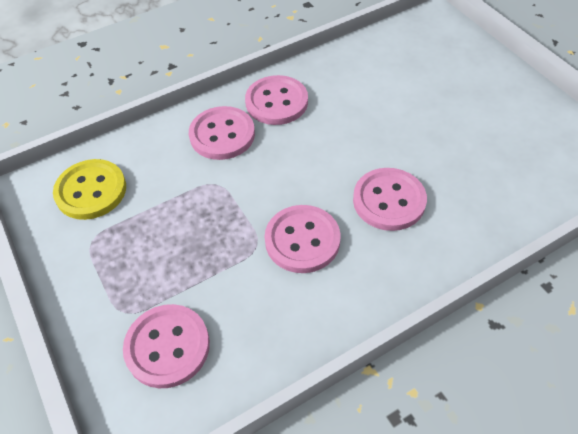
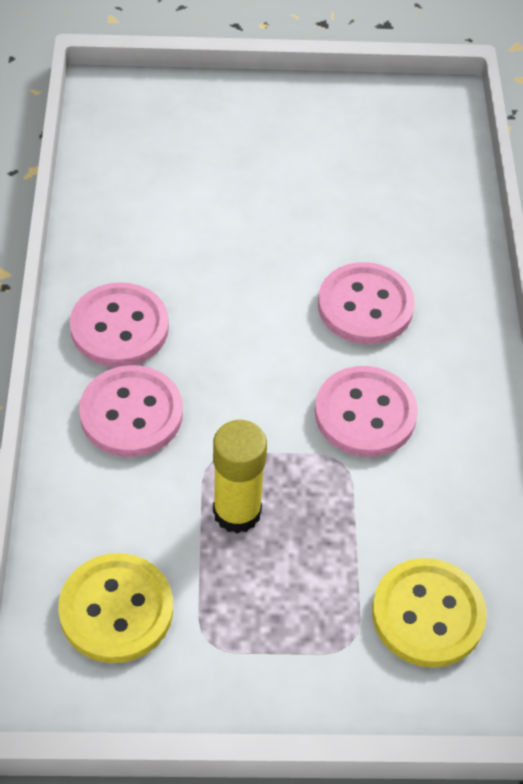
camera: 65 degrees left, 0 degrees up
(167, 347) = (428, 614): pink button -> yellow button
(186, 211) = (237, 512): none -> yellow glue stick

